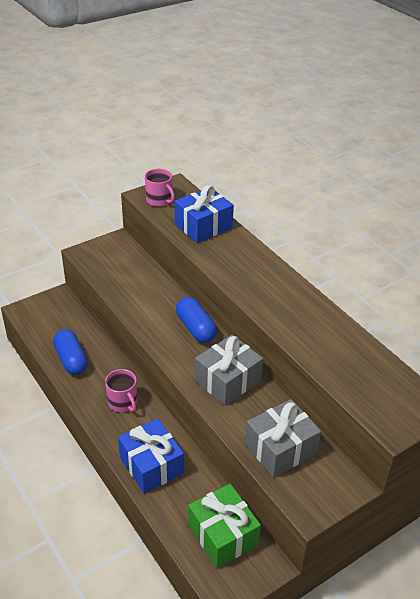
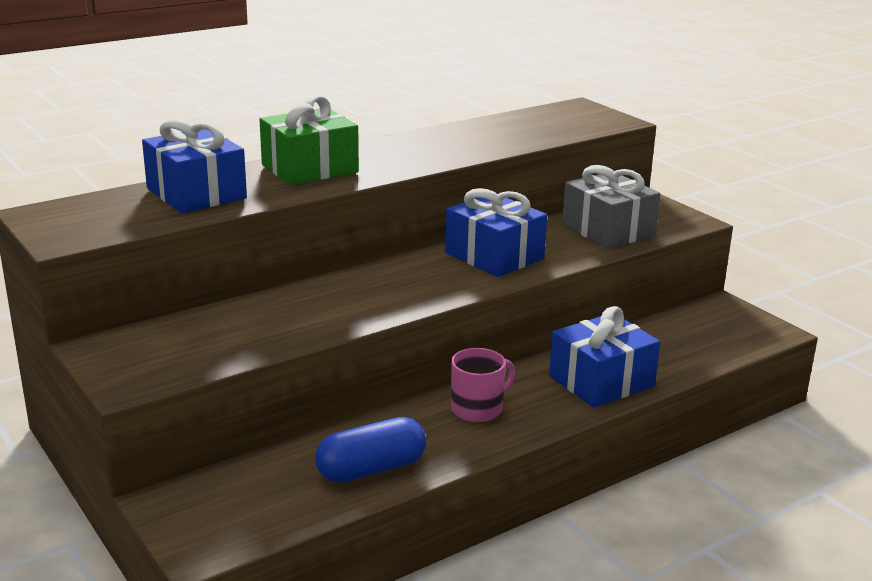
camera: 90 degrees left, 15 degrees down
(159, 200) = (91, 225): pink mug -> none
(196, 328) = (381, 275): blue capsule -> none
(222, 534) = (695, 331): green gift -> green gift (310, 168)
(228, 380) = (494, 256): grey gift -> blue gift

